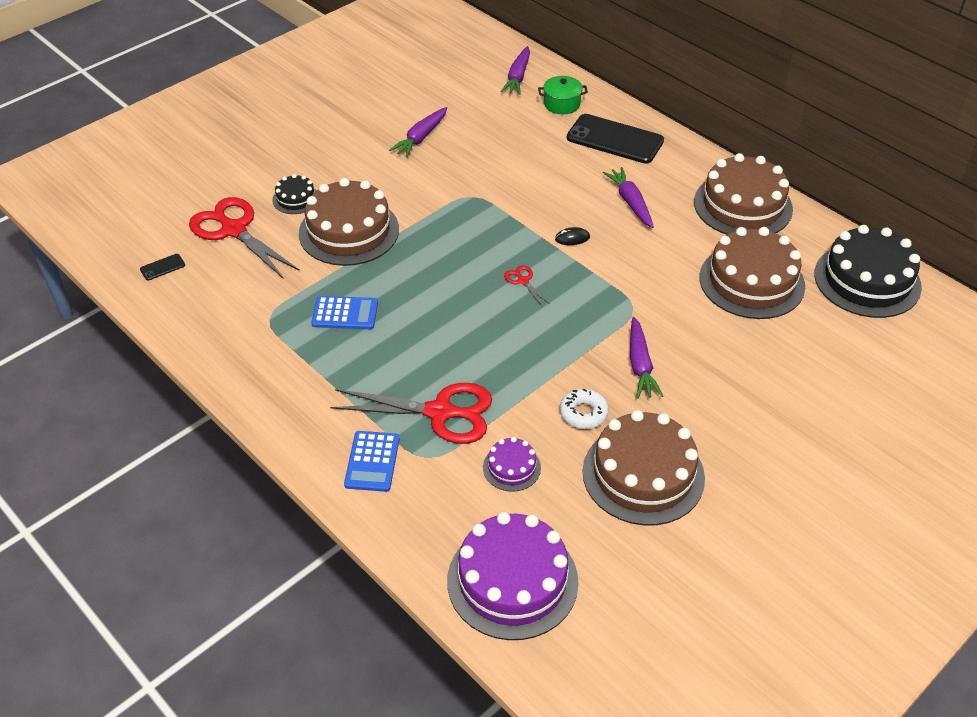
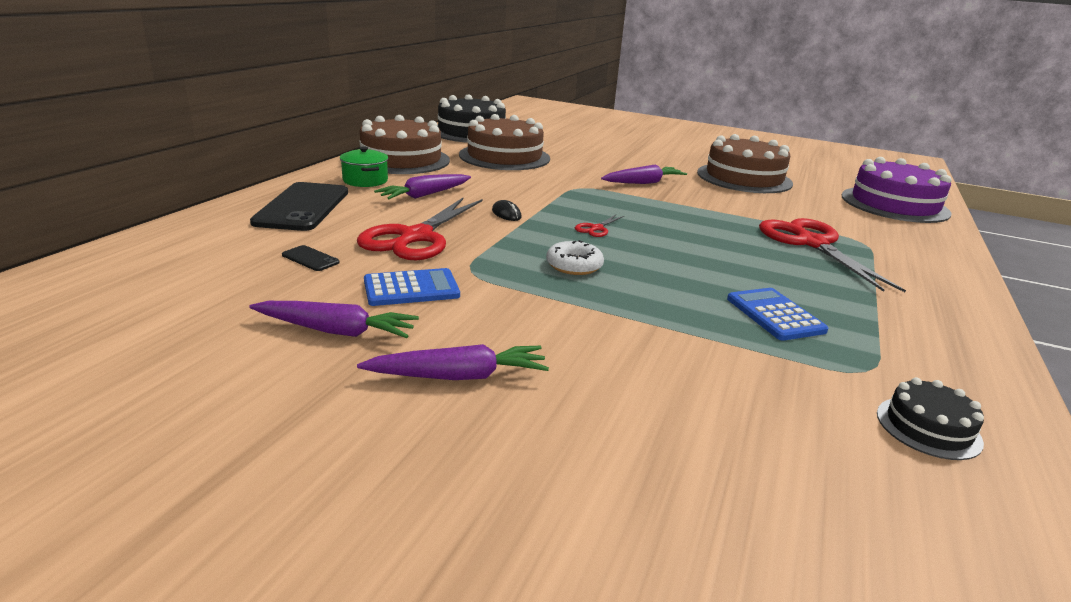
camera: 115 degrees left, 20 degrees down
(162, 267) = (965, 552): black phone -> black phone (310, 259)
(234, 230) = (755, 480): red scissors -> red scissors (416, 237)
(296, 199) = (597, 425): black cake -> black cake (928, 427)
(349, 231) = (626, 347): brown cake -> none
(372, 461) = (912, 263): blue calculator -> blue calculator (411, 288)
(511, 467) = (812, 213): purple cake -> none
(518, 77) = (125, 275): purple carrot -> purple carrot (459, 376)
(562, 104) = (216, 239): green pot -> green pot (365, 180)
(583, 413) = (721, 196): white donut -> white donut (574, 265)

